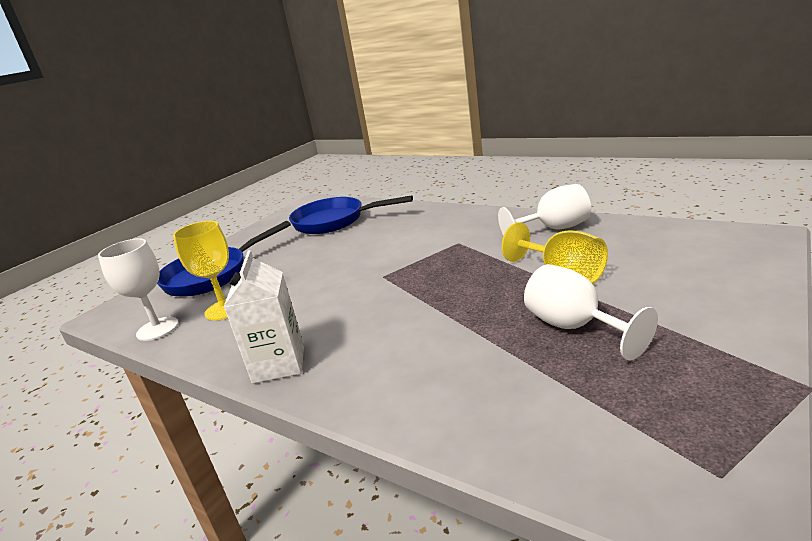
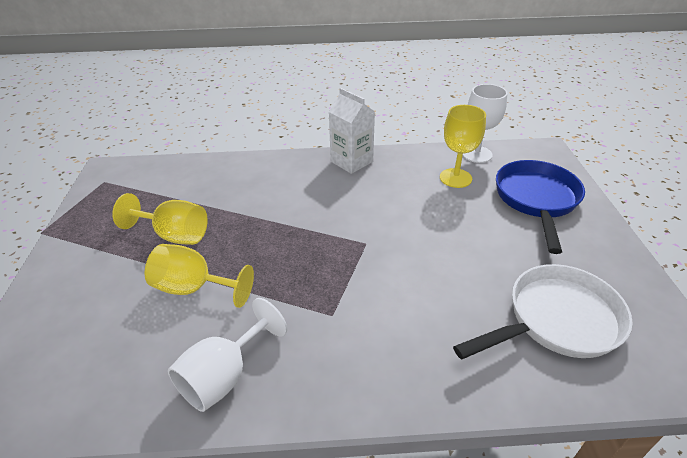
camera: 140 degrees right, 15 degrees up
(334, 221) = (556, 320): blue pan -> white pan
(574, 327) = (174, 235): white goblet -> yellow goblet

